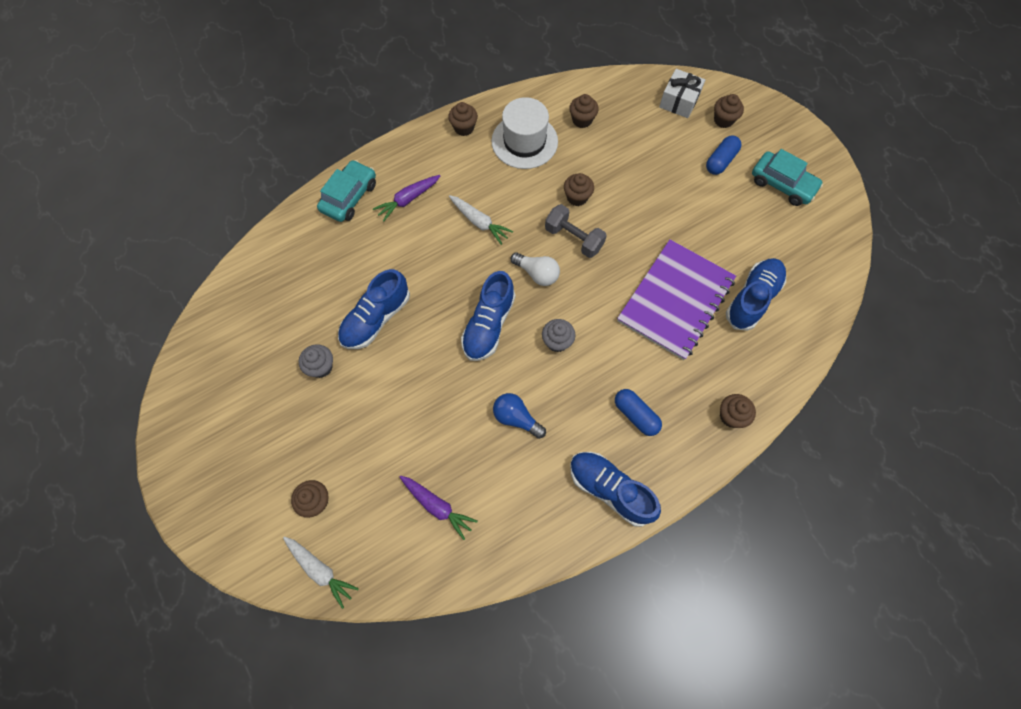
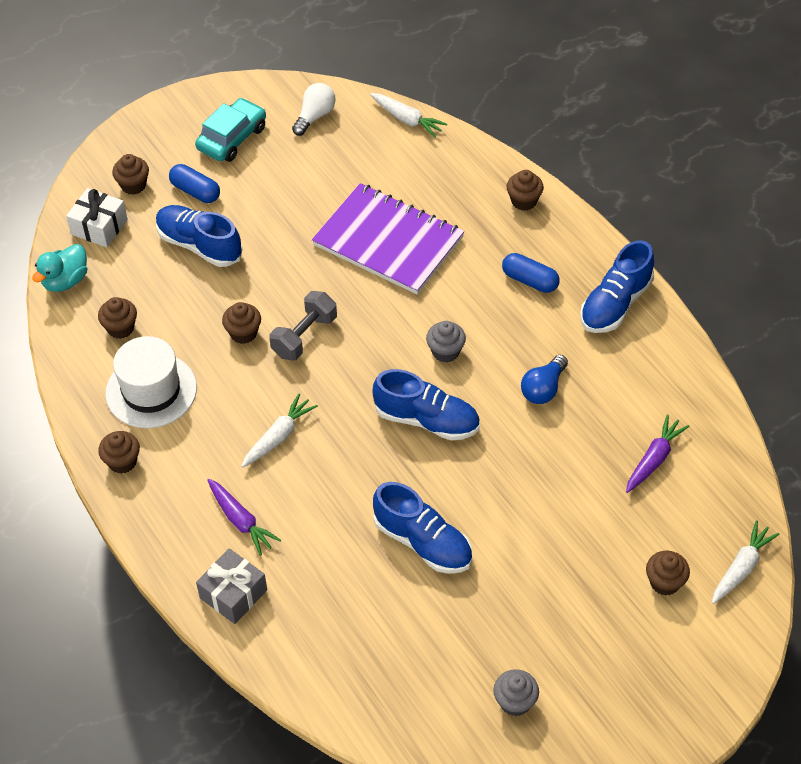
camera: 90 degrees left, 15 degrees down
(321, 367) = (494, 598): grey cupcake -> grey cupcake (515, 702)
(349, 197) = (233, 594): turquoise car -> grey gift
(537, 273) = (355, 373): white light bulb -> white light bulb (315, 116)
(625, 85) = (65, 281): none -> turquoise duck
(636, 415) = (530, 280): blue capsule -> blue capsule turned 75 degrees clockwise
(752, 299) = (384, 175): blue shoe -> blue shoe (199, 245)
(823, 319) = (407, 119): none -> white carrot

